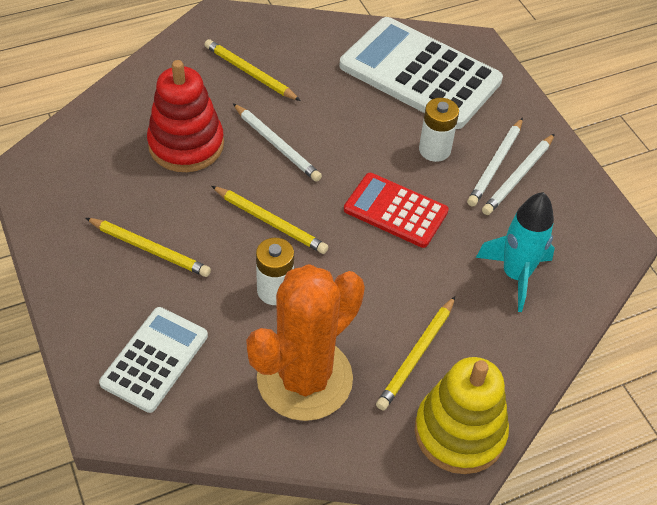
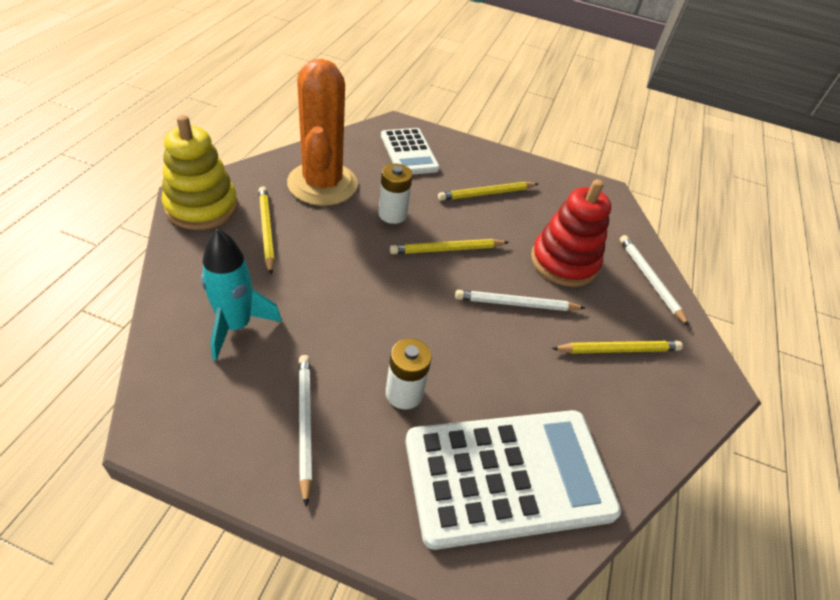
camera: 130 degrees right, 5 degrees down
(395, 210) = (377, 314): red calculator -> none
(495, 164) = (337, 421): white pencil -> white pencil (649, 280)

